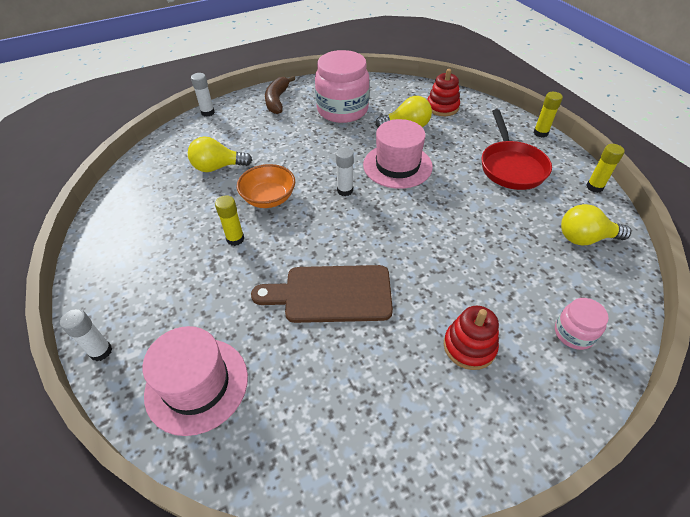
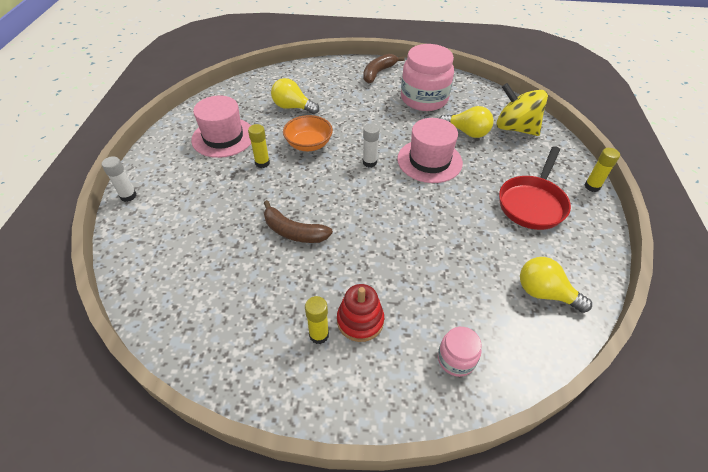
camera: 30 degrees right, 0 degrees up
(197, 384) = (162, 245): pink hat -> pink hat (223, 137)
(208, 112) = (319, 64): white glue stick -> none
(331, 294) = (293, 231): brown cutting board -> brown banana
(442, 107) = (515, 128): red stacking toy -> yellow spinning top
(594, 187) = (600, 256): yellow glue stick -> yellow glue stick (319, 335)

